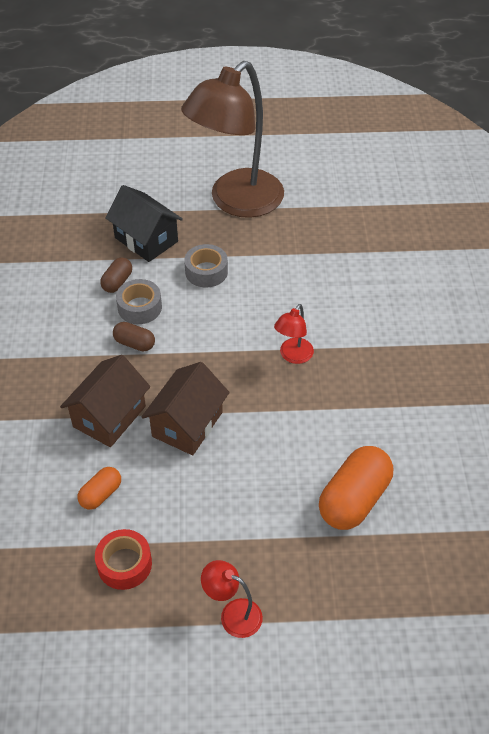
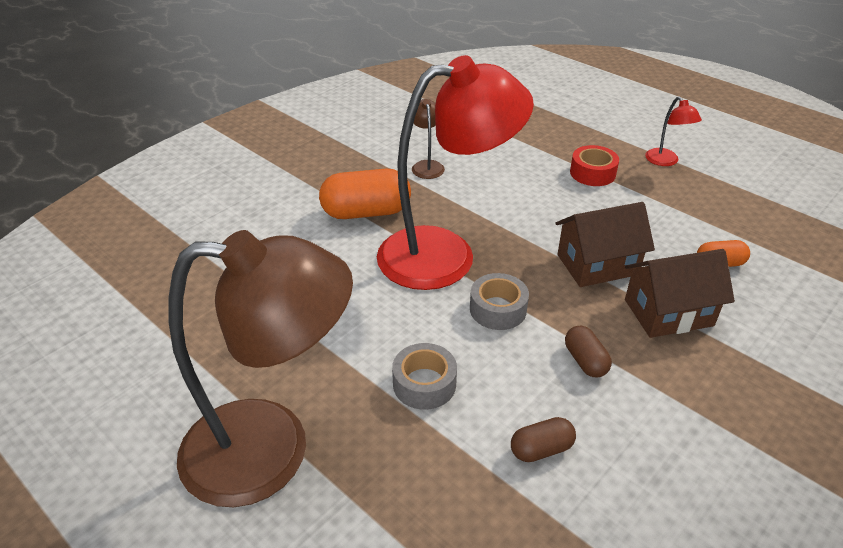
camera: 135 degrees left, 10 degrees down
(124, 564) = (728, 217): red tape -> red tape (592, 173)
(139, 307) = (543, 396): grey tape -> grey tape (498, 309)
(146, 240) = (445, 485): black house -> none
(293, 356) = (446, 254): red lamp -> red lamp, size x2.49
(354, 499) = (520, 161): orange capsule -> orange capsule (366, 212)
(416, 430) = (426, 166): none -> brown lamp

